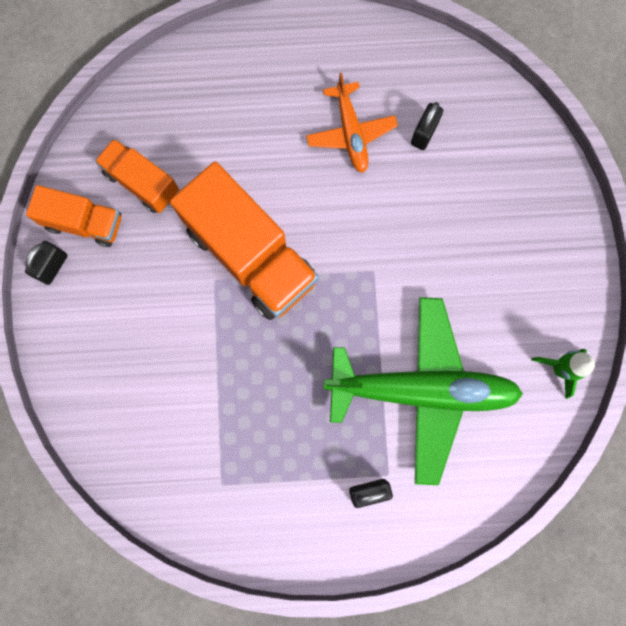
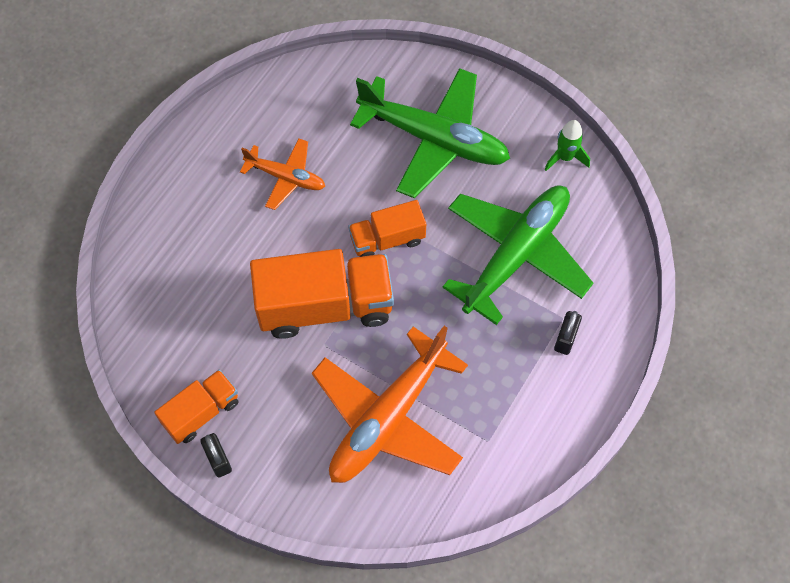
camera: 55 degrees left, 15 degrees down
(142, 183) = (204, 348): orange truck -> orange truck (387, 239)
(183, 382) = (387, 418): none -> orange plane
(424, 133) = (326, 130): black padlock -> none
(487, 235) = (434, 139): none -> green plane

